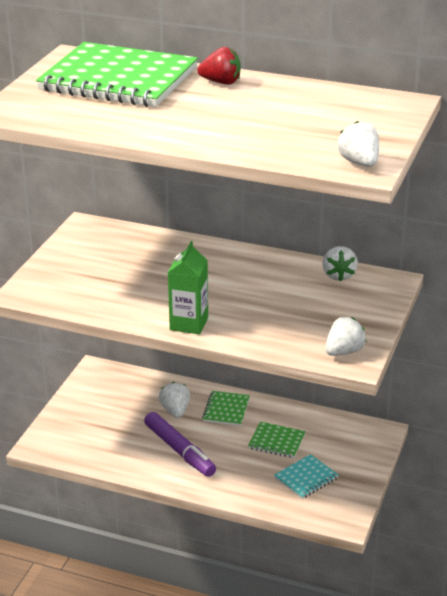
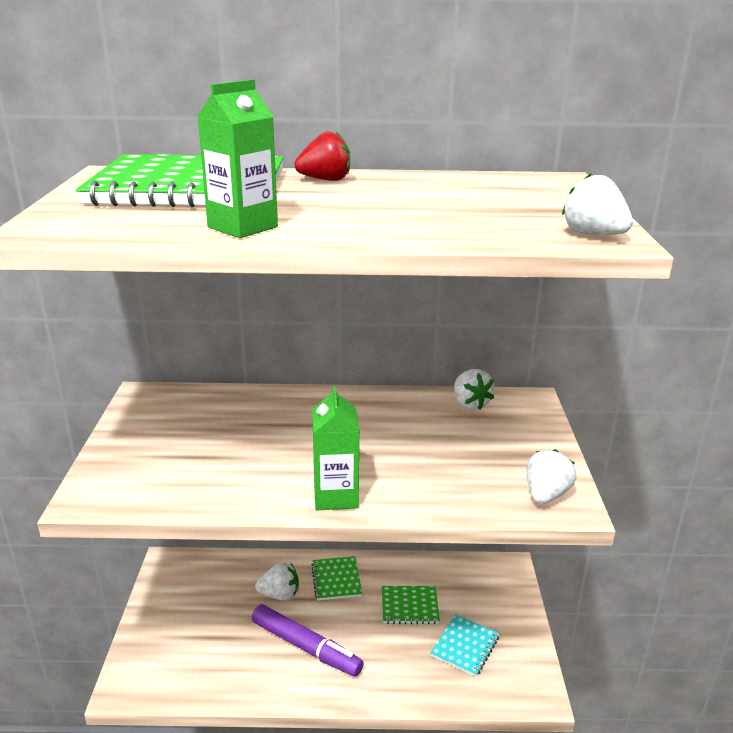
camera: 20 degrees left, 5 degrees down
(130, 125) = (242, 227): none -> green carton
(175, 411) = (280, 595): white strawberry -> white strawberry turned 120 degrees clockwise

